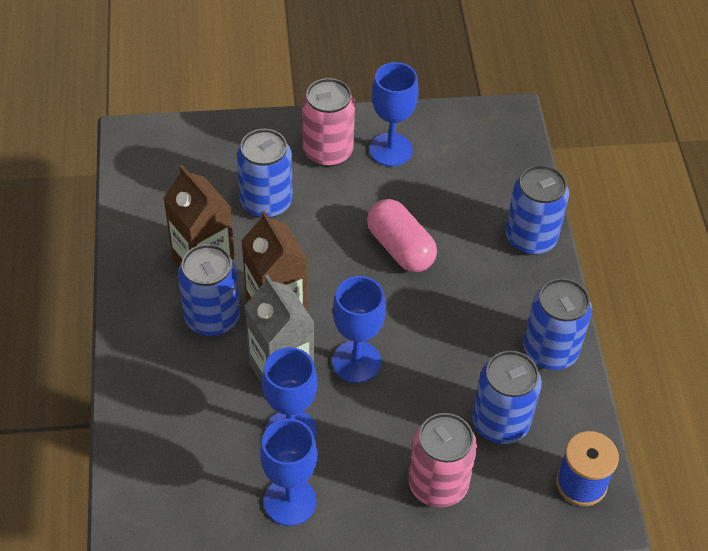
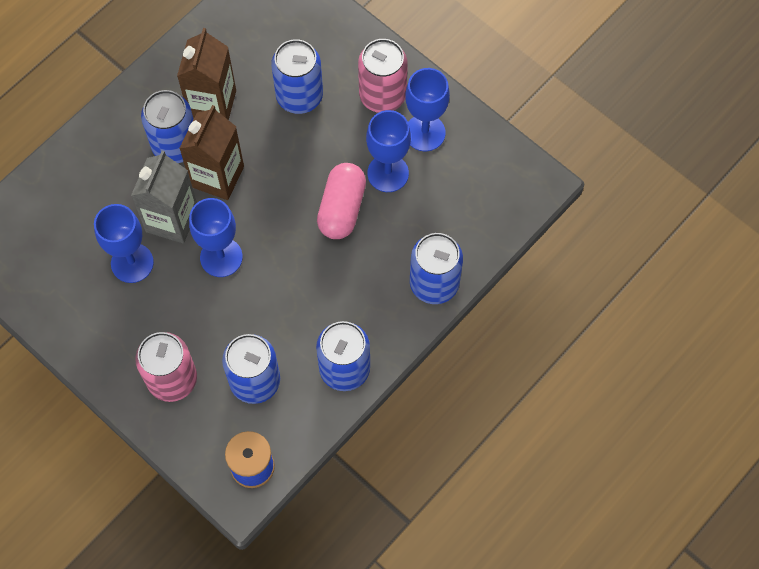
camera: 50 degrees right, 15 degrees up
(290, 501) = (82, 304): blue goblet -> blue goblet (388, 173)

